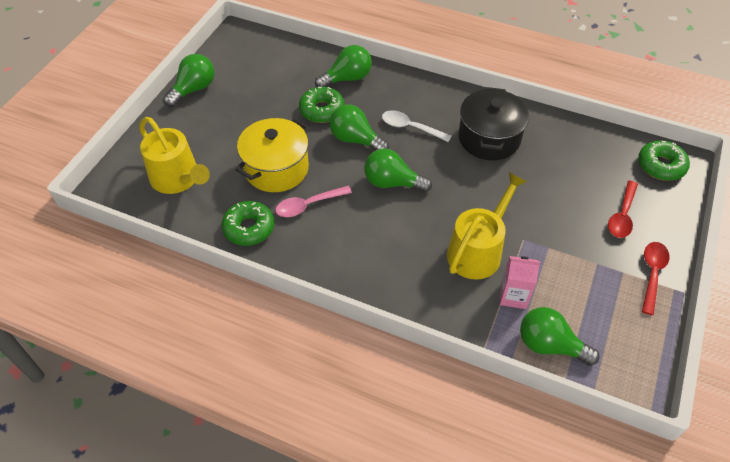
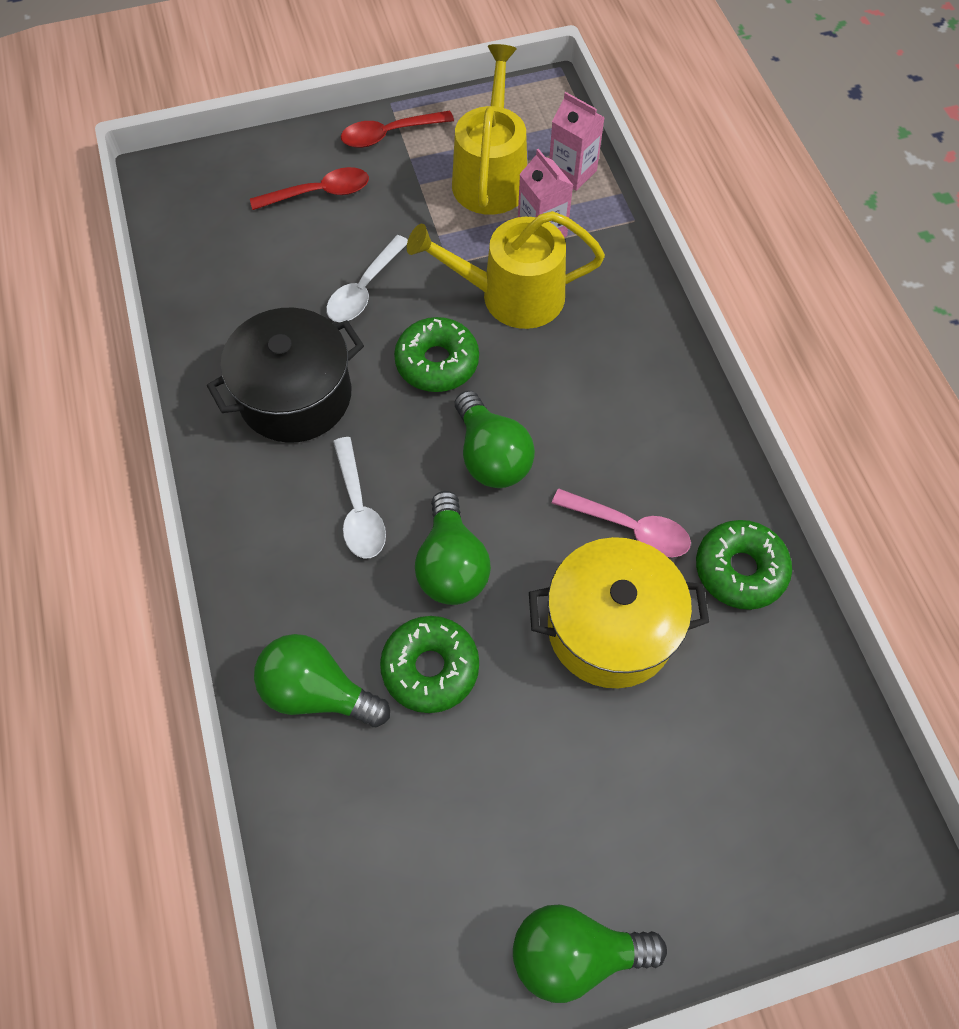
camera: 130 degrees left, 10 degrees up
(178, 179) = (769, 758): yellow watering can -> yellow watering can (491, 176)
(534, 195) = (364, 289): none -> white spoon
(549, 345) = (572, 172): green light bulb -> pink carton
(660, 166) = (191, 193): green donut -> green donut (437, 362)

